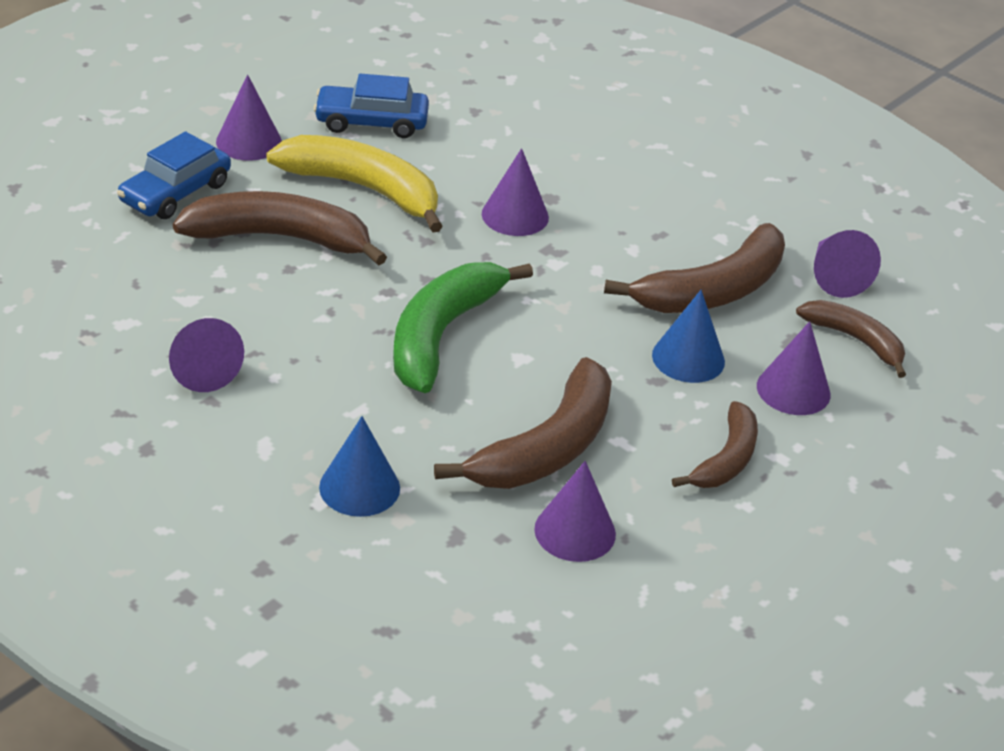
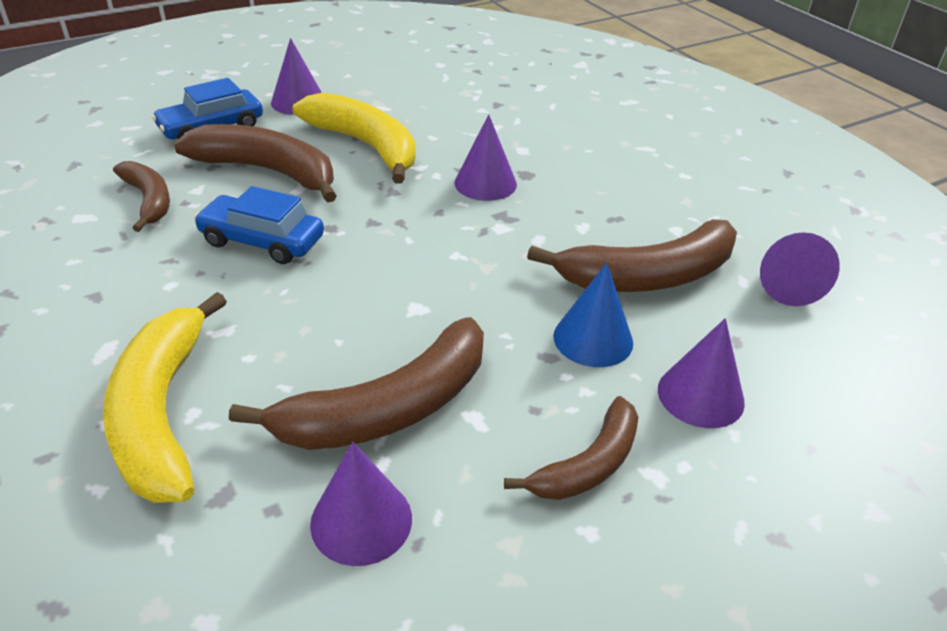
camera: 20 degrees right, 0 degrees up
(201, 368) = (111, 265): purple cone -> none
(359, 487) = (162, 413): blue cone -> yellow banana
(371, 122) = (406, 101): blue car -> blue car (262, 241)
(441, 334) = (353, 273): green banana -> none
(855, 340) = (791, 352): brown banana -> brown banana (149, 200)

